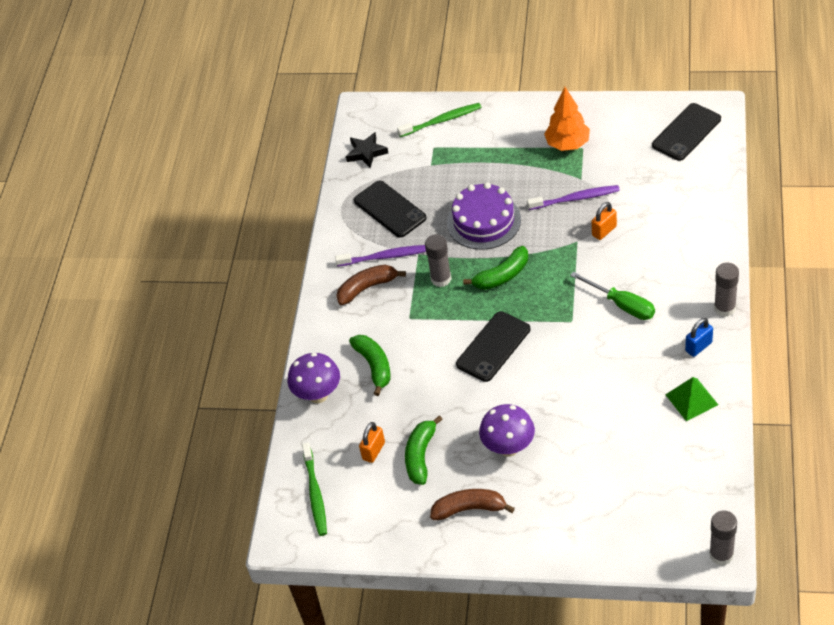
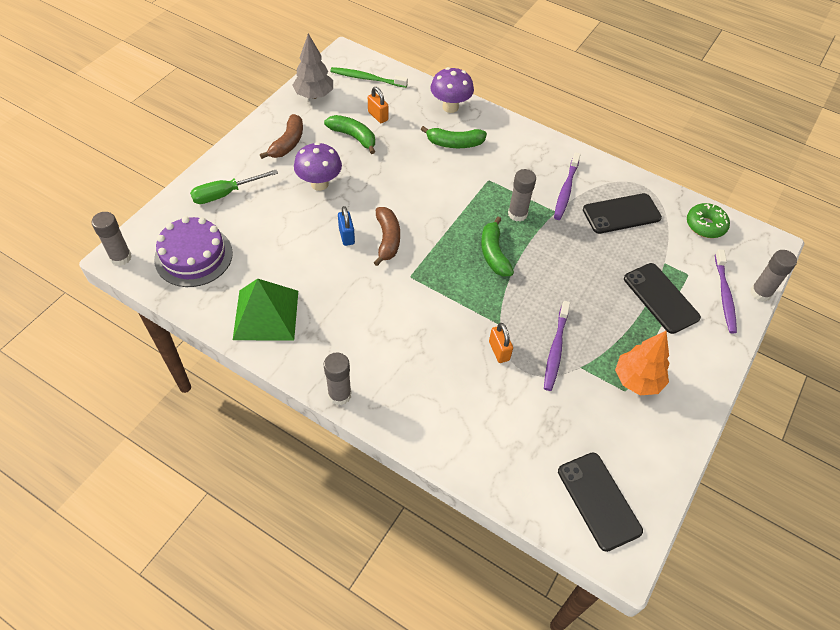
camera: 105 degrees right, 5 degrees up
(366, 152) = (705, 225): black star -> green donut
(367, 288) = (538, 168): brown banana -> brown banana (387, 239)
(376, 529) = (314, 95): none -> grey tree
(423, 101) = (760, 293): none -> grey glue stick
(442, 120) = (724, 296): green toothbrush -> purple toothbrush
(484, 221) = (568, 269): purple cake -> purple cake (193, 256)
(493, 347) = (421, 215): black phone -> black phone (660, 298)
(622, 305) = (401, 319): green screwdriver -> green screwdriver (225, 194)
(691, 399) = (266, 315): green pyramid -> green pyramid, size x1.62
(698, 347) = (314, 350): blue padlock -> blue padlock (346, 236)

